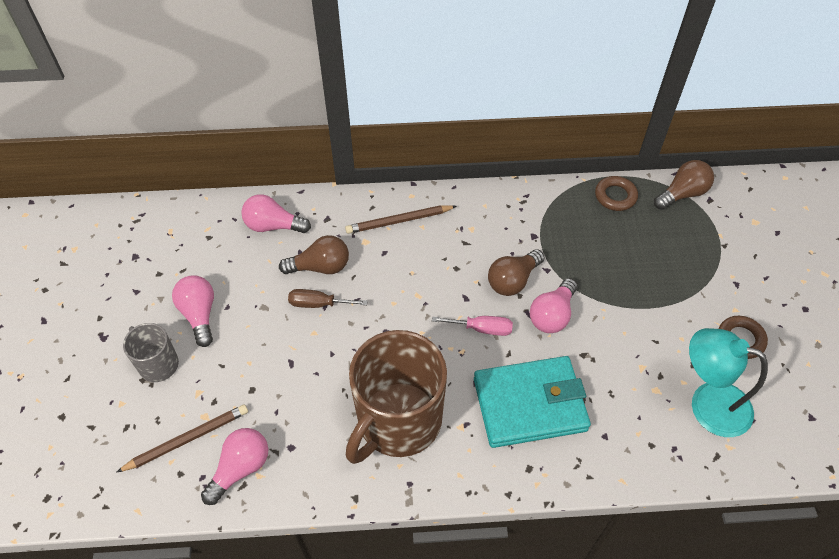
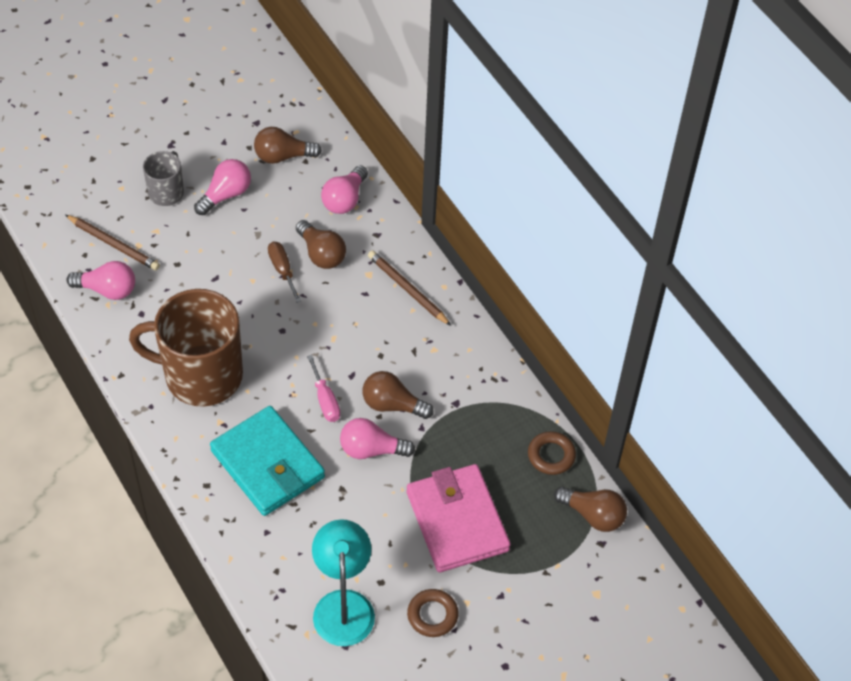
camera: 60 degrees right, 0 degrees up
(190, 251) = (283, 156): none -> brown light bulb
(273, 226) = (344, 199): pink light bulb -> pink light bulb turned 135 degrees counterclockwise
(652, 283) = (457, 521): none -> pink wallet

